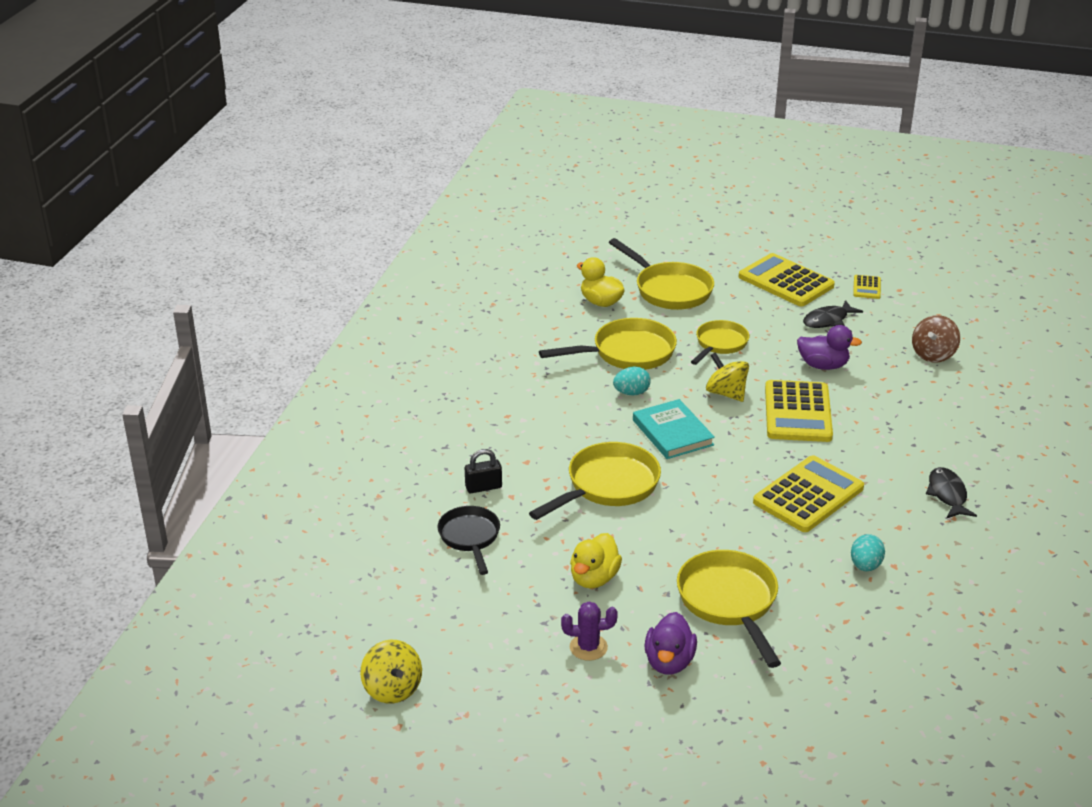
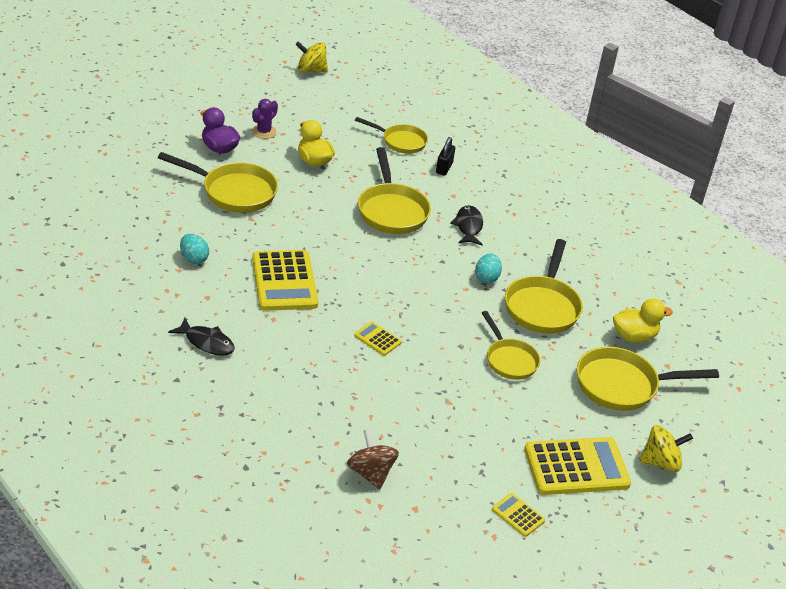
camera: 120 degrees right, 5 degrees up
(470, 538) = (401, 141): black pan -> yellow pan
(673, 432) = (418, 268): turquoise book -> none
(726, 393) = (439, 320): yellow spinning top -> yellow spinning top (660, 462)
(797, 412) = (377, 339): yellow calculator -> yellow calculator, size x0.47
(823, 365) = (423, 395): purple duck -> none
(828, 320) = (486, 447): black fish -> black fish (468, 226)

